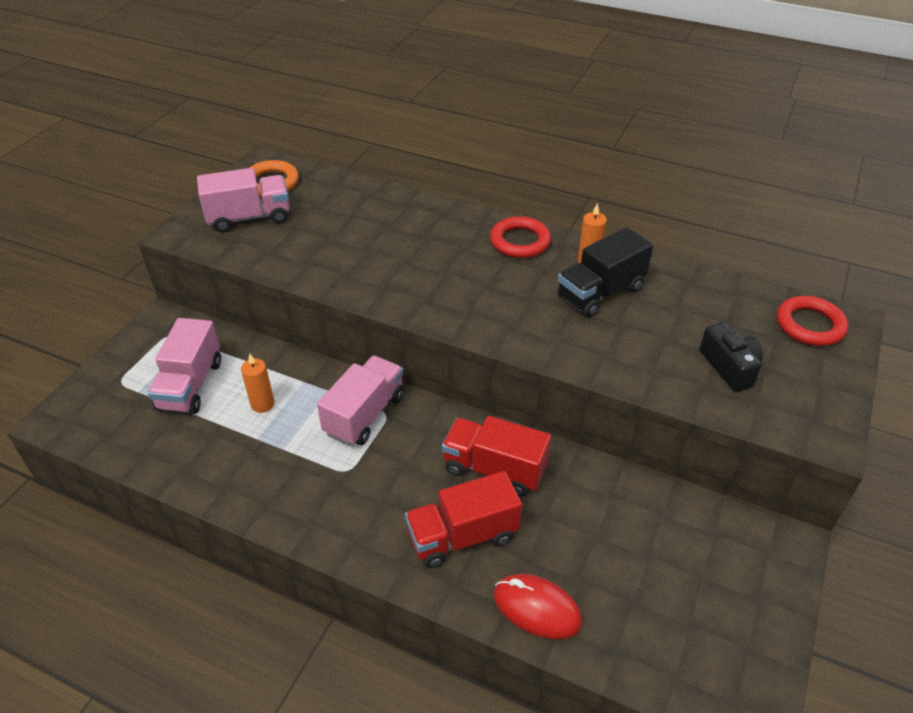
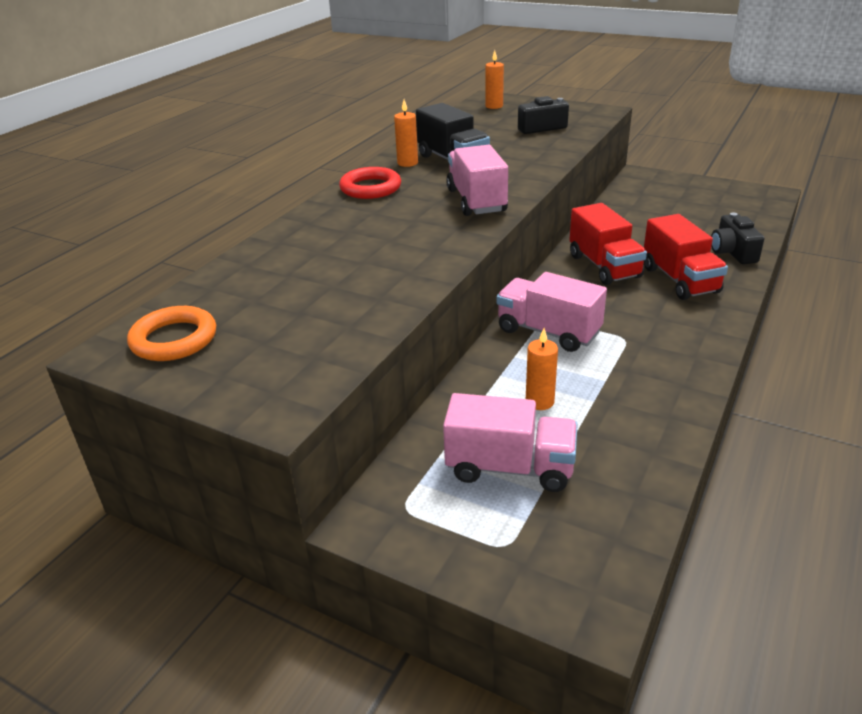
camera: 85 degrees left, 10 degrees down
(249, 217) = (261, 349): pink truck -> pink truck (476, 201)
(494, 469) = (604, 266): red truck -> red truck turned 45 degrees counterclockwise
(537, 608) = (732, 252): red mouse -> black camera
(810, 325) = (494, 106): red ring -> orange candle

